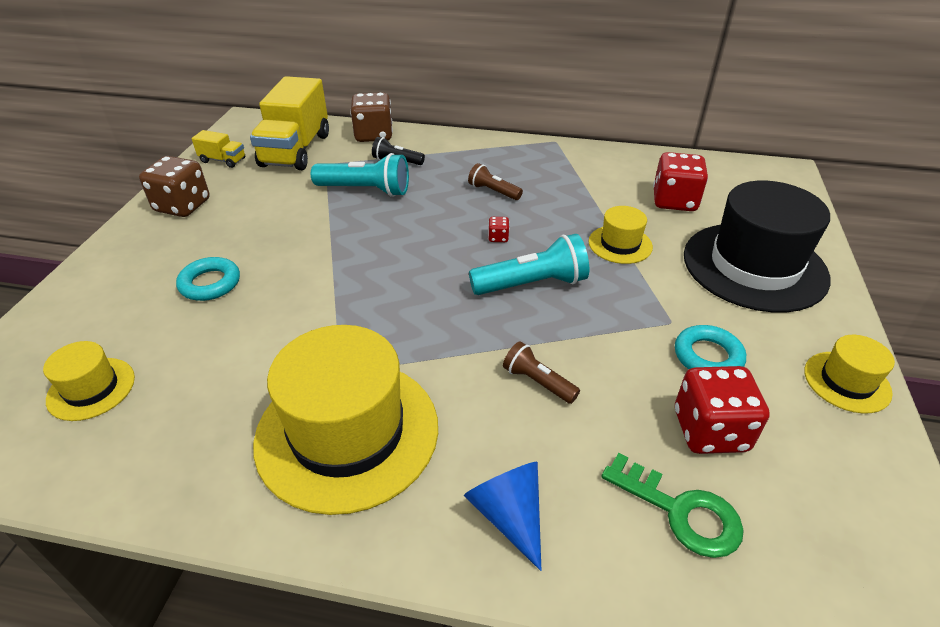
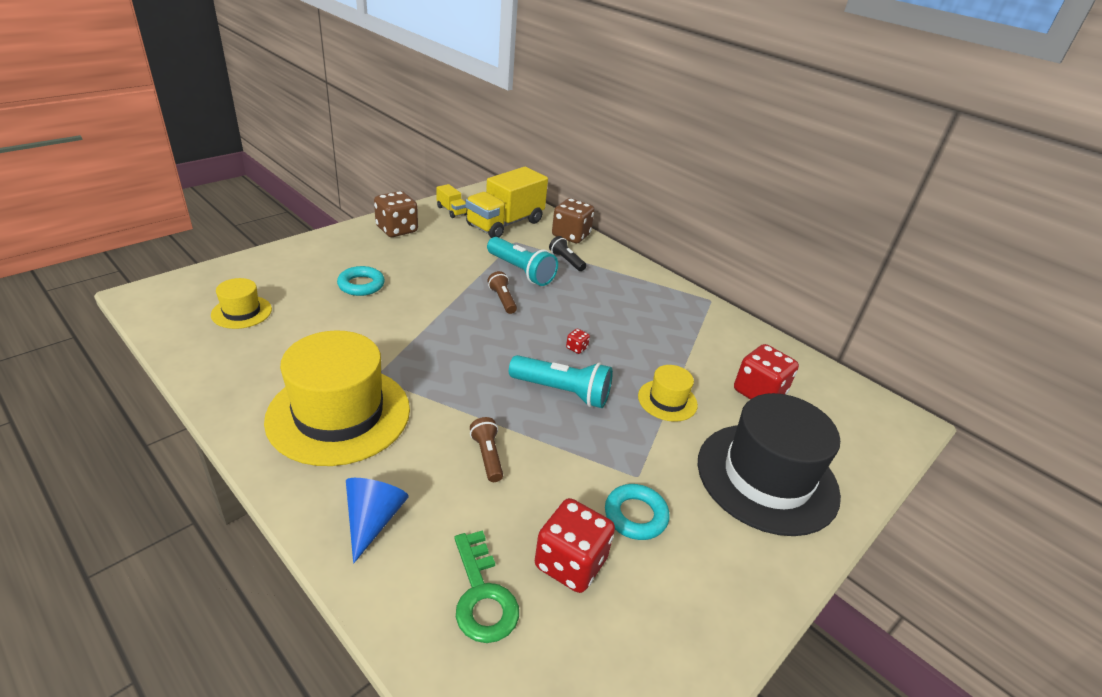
camera: 30 degrees right, 5 degrees down
(493, 191) = (612, 314): brown flashlight -> brown flashlight (502, 300)
(846, 382) = (733, 605): yellow hat -> none

